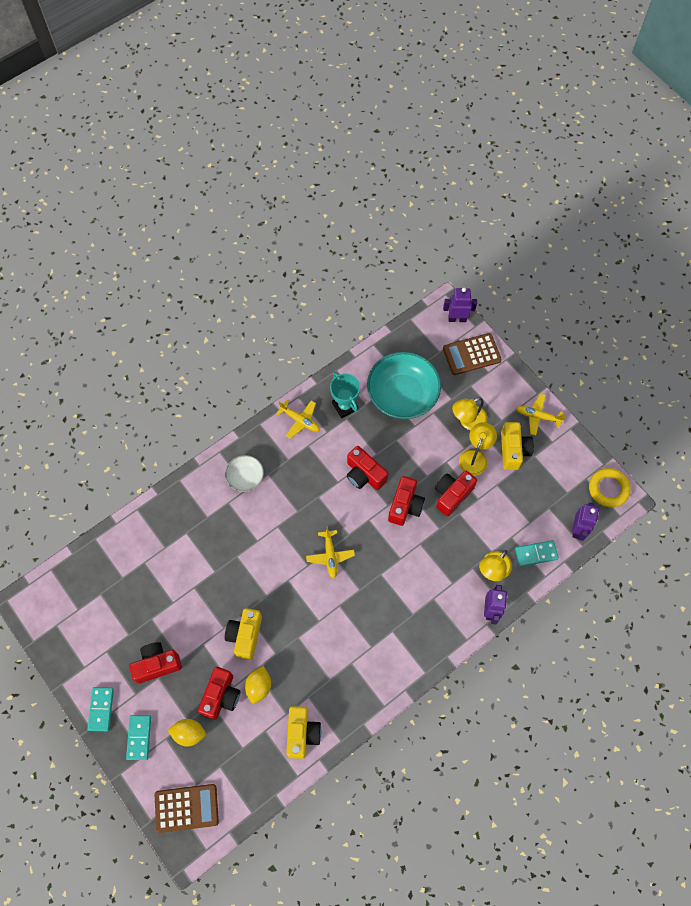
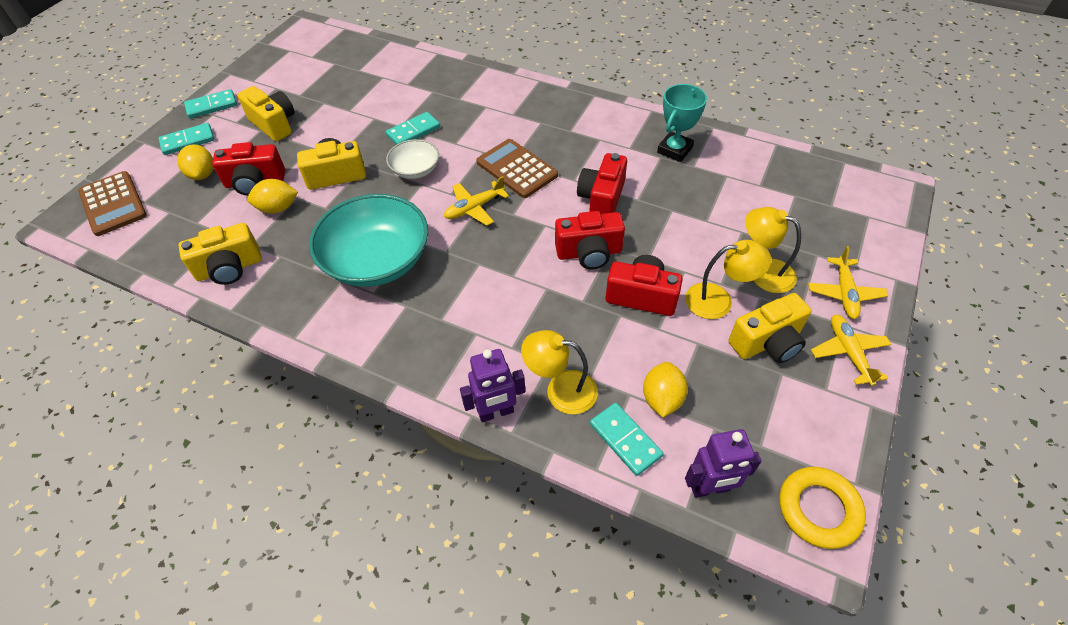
camera: 65 degrees right, 15 degrees down
(157, 664) = (274, 124): red camera -> yellow camera
(227, 564) = (413, 131): none -> turquoise domino
(245, 477) = (524, 108): white bowl -> white bowl (415, 170)
(300, 420) = (624, 122): yellow plane -> yellow plane (844, 293)
(402, 394) = (737, 193): turquoise bowl -> turquoise bowl (377, 260)
(457, 318) = (895, 205): purple robot -> none
(471, 354) = (862, 239): brown calculator -> brown calculator (516, 169)
(521, 523) = (662, 399): none -> yellow lemon

